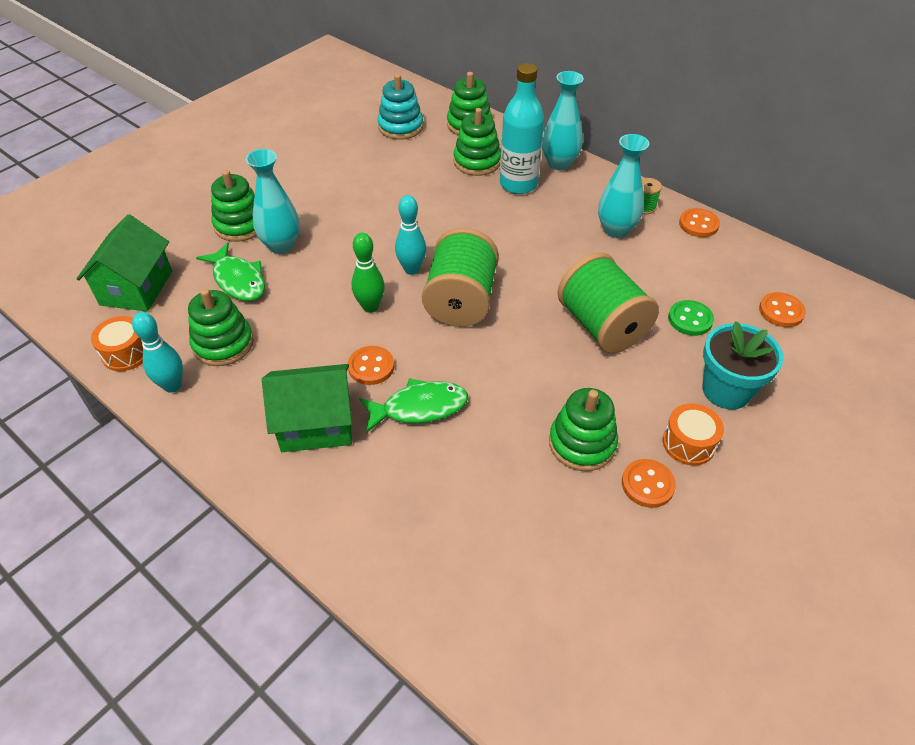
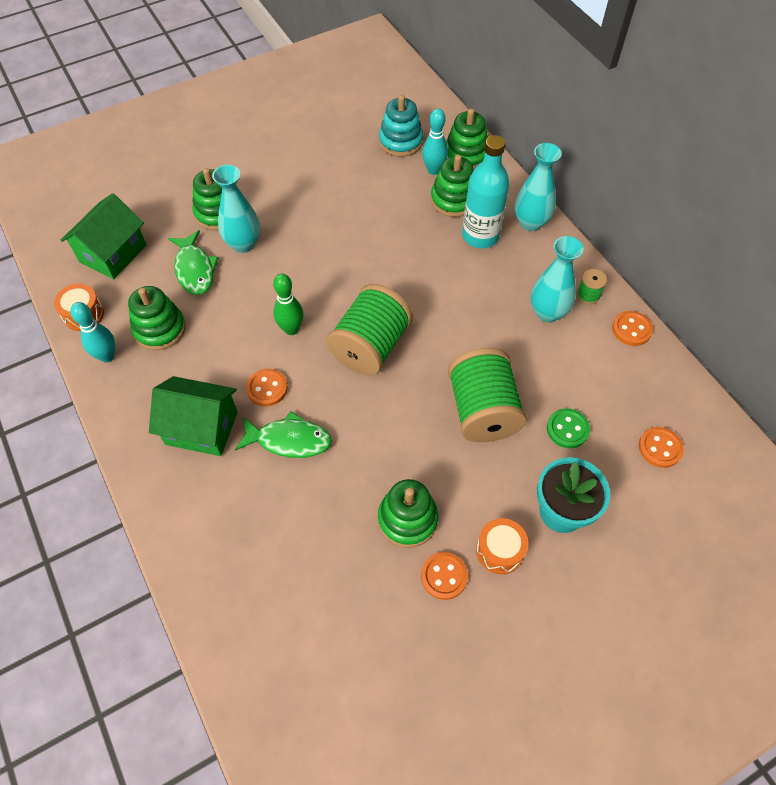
camera: 20 degrees right, 10 degrees up
(412, 269) = (342, 301): turquoise bowling pin -> turquoise bowling pin (433, 170)

